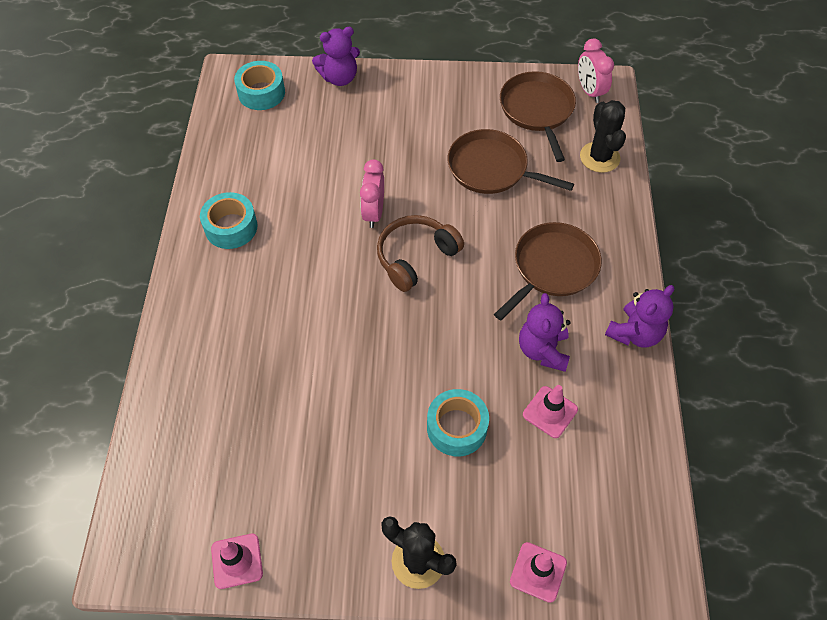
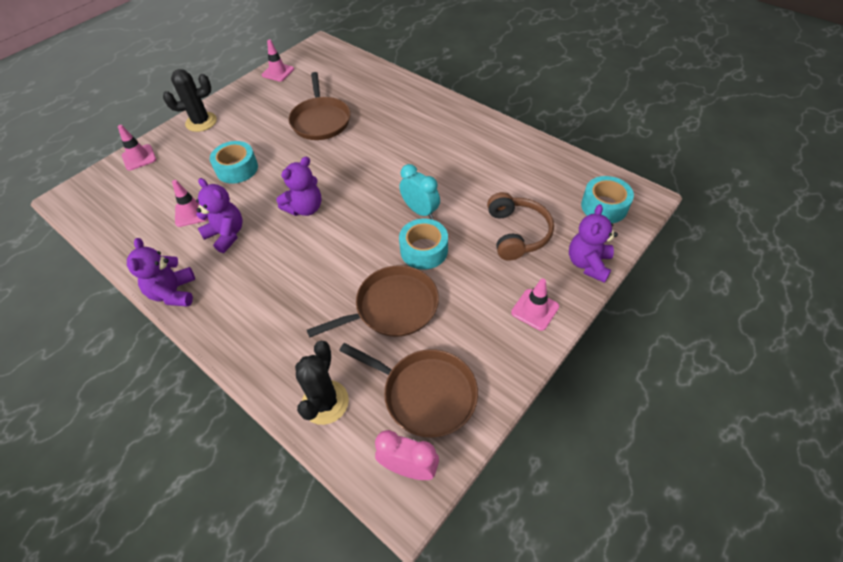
camera: 130 degrees right, 5 degrees down
(231, 227) = (476, 140): turquoise tape -> turquoise tape (424, 250)
(373, 213) = (420, 211): pink clock -> turquoise clock
(413, 88) = (535, 309): none -> pink traffic cone
(416, 257) = (361, 213): brown headphones -> brown headphones (517, 233)
(451, 309) = (305, 208): none -> purple teddy bear
(552, 268) = (270, 282): brown pan -> brown pan (321, 120)
(599, 157) = (325, 402): black cactus -> black cactus turned 75 degrees clockwise

